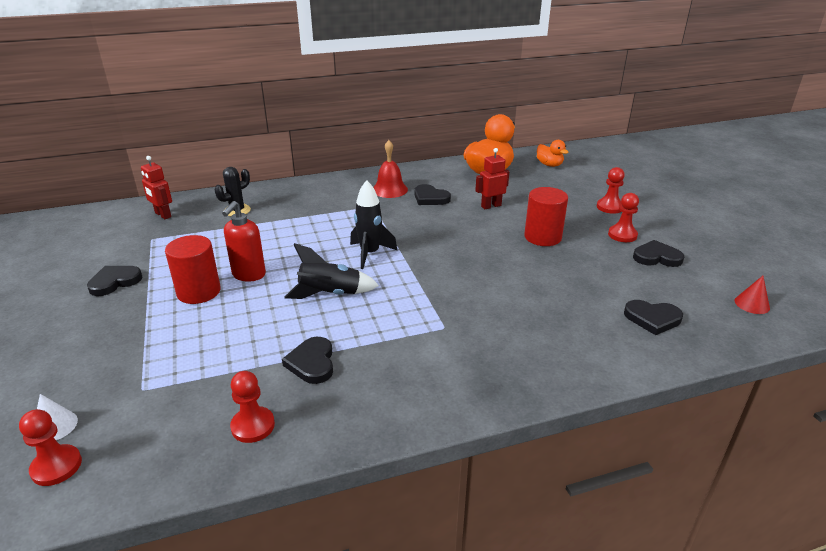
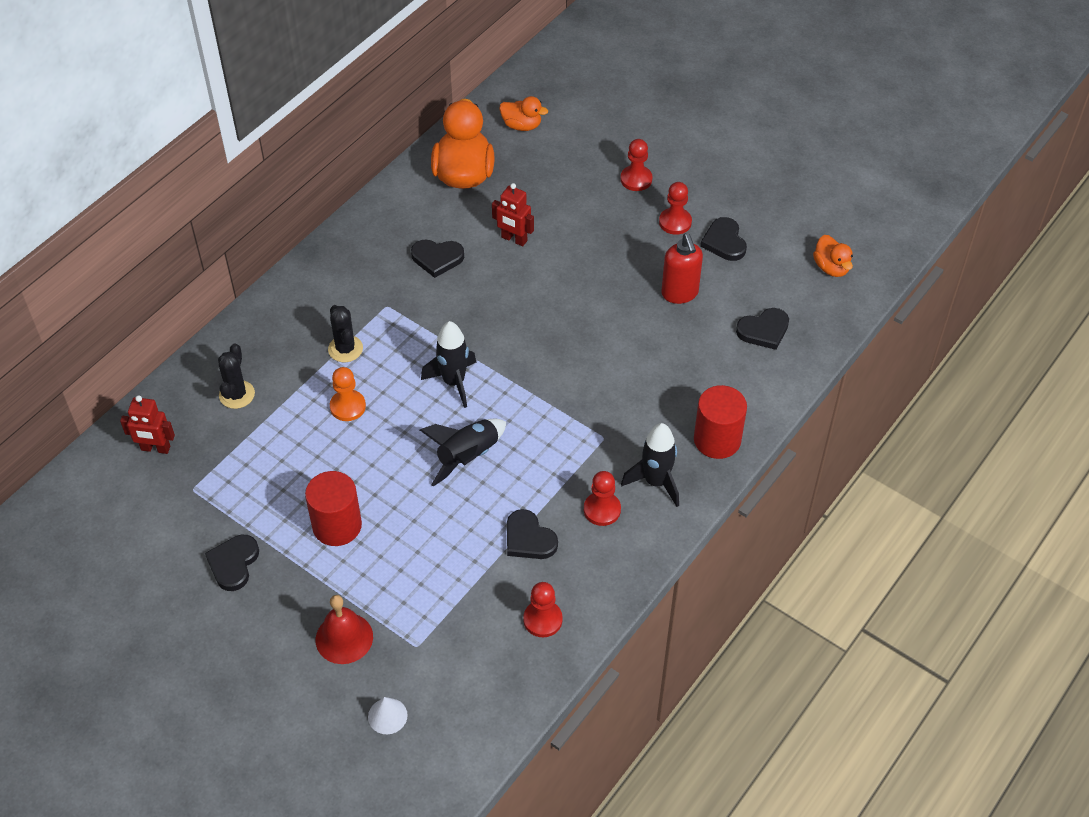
camera: 35 degrees left, 20 degrees up
(56, 466) = (434, 739): red pawn -> red pawn (602, 510)
(248, 275) = (361, 477): red soap dispenser -> red soap dispenser (680, 293)
(289, 239) = (348, 406): none -> orange pawn
(324, 215) = (345, 349): none -> black cactus
(389, 189) = (378, 266): red bell -> red bell (344, 638)
(458, 376) = (656, 482): none -> black rocket
(491, 206) = (514, 239): red robot -> red robot turned 90 degrees counterclockwise
(542, 237) = (602, 265): red cylinder -> red cylinder (717, 440)
(656, 257) = (724, 242): black heart -> black heart turned 75 degrees counterclockwise
(752, 304) = (831, 267): red cone -> orange duck

